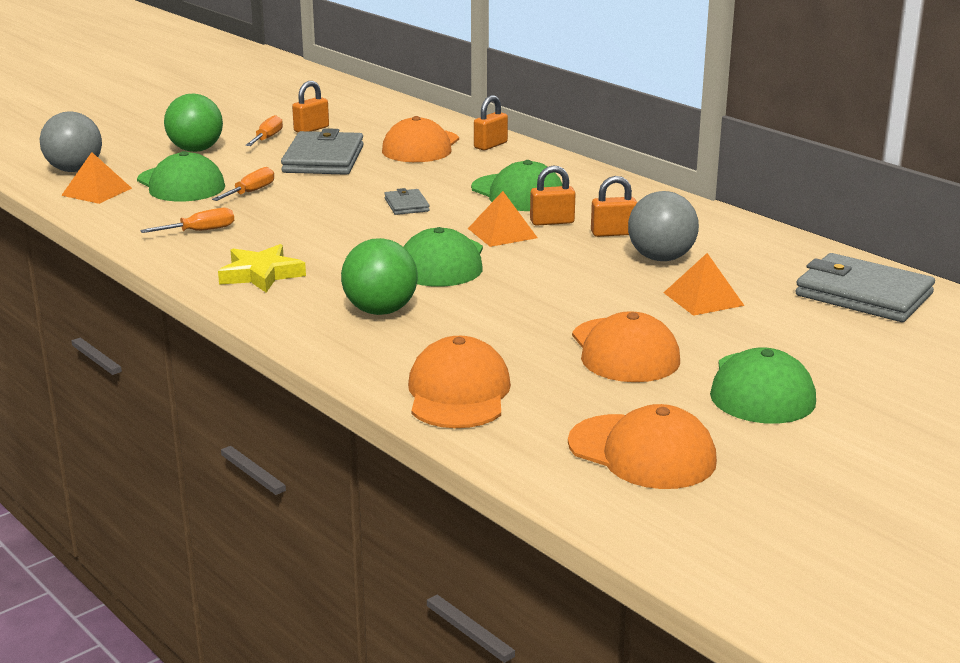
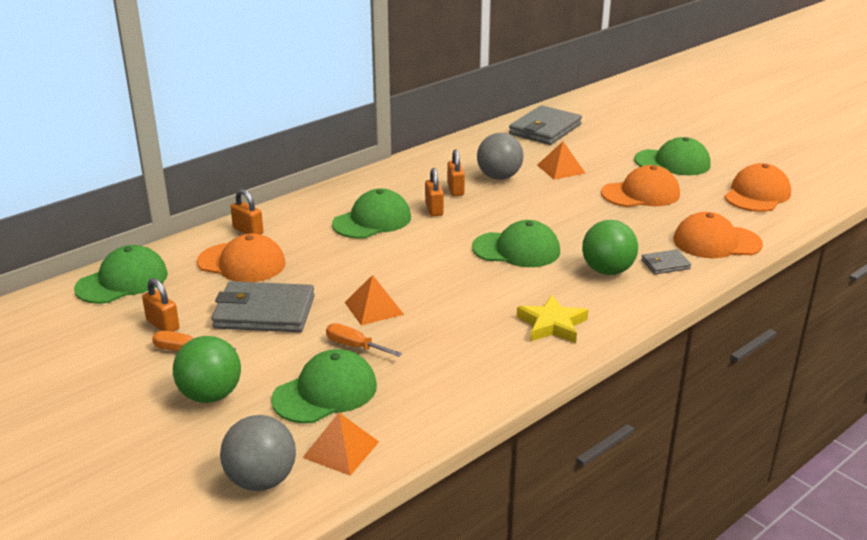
camera: 90 degrees left, 5 degrees up
(200, 231) = (458, 365): orange screwdriver -> none
(391, 112) = (122, 281): none -> green cap
(406, 205) = (395, 266): grey wallet -> grey wallet (665, 264)
(502, 233) = (456, 227): orange pyramid -> orange pyramid (374, 308)

